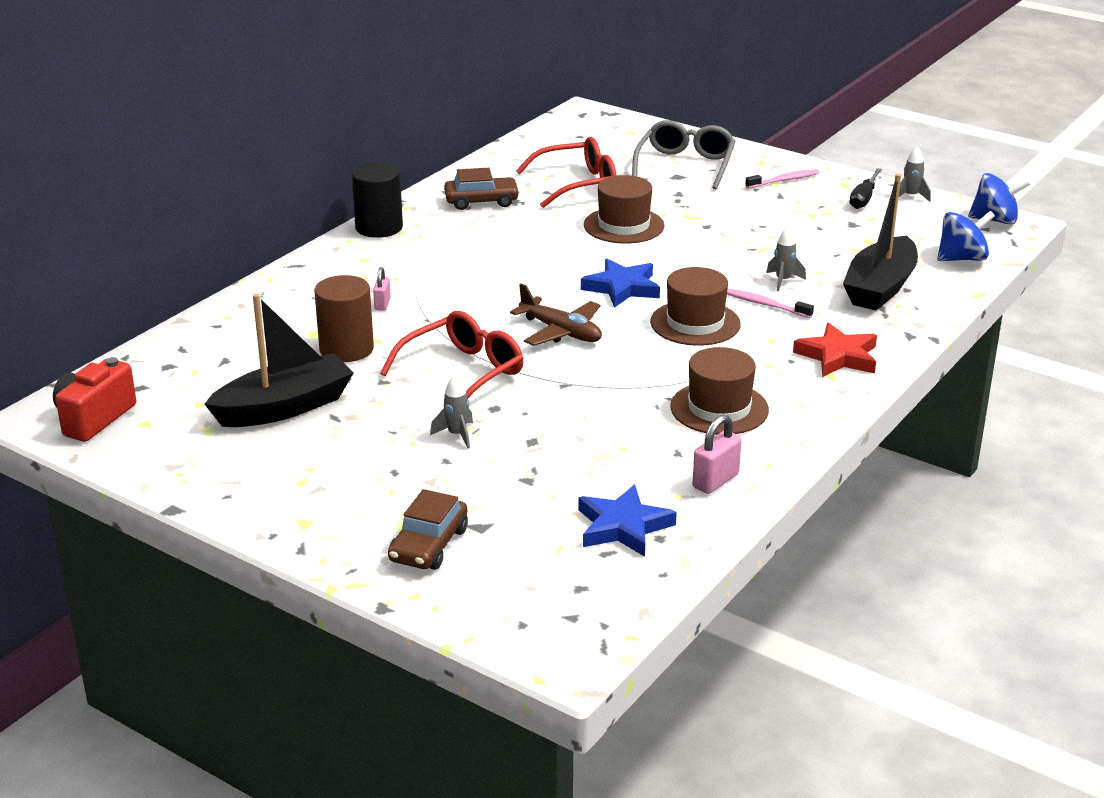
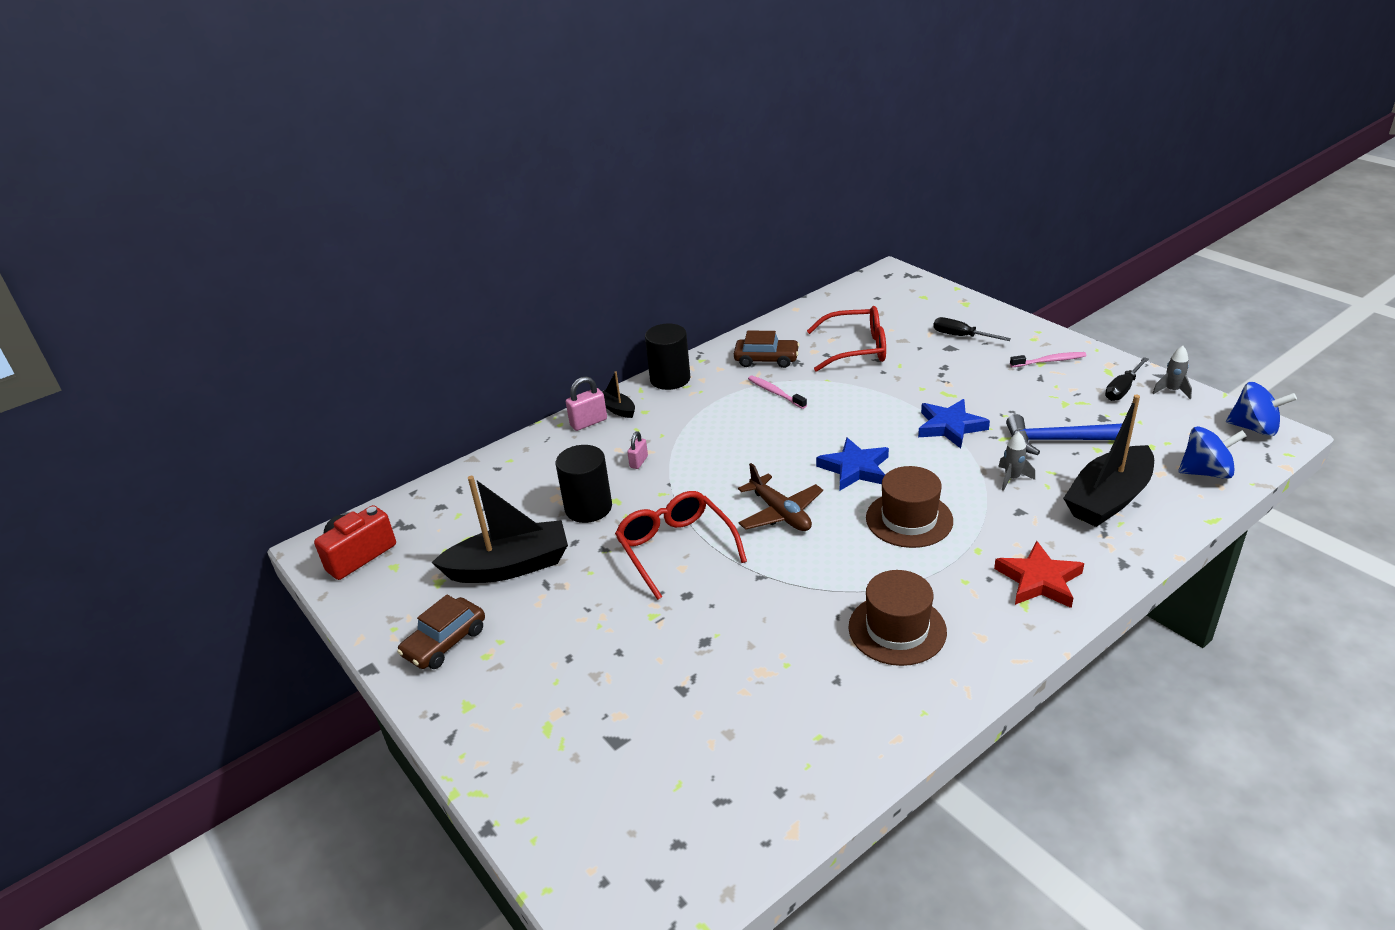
camera: 20 degrees right, 5 degrees up
(331, 260) = (617, 409): none -> black boat
(346, 349) = (588, 508): brown cylinder -> black cylinder
(429, 545) = (561, 756): brown car -> brown car (445, 642)
(457, 435) = (640, 622): grey rocket -> none
(463, 372) = (675, 548): red glasses -> red glasses turned 90 degrees counterclockwise
(623, 526) = (749, 768): blue star -> blue star (950, 427)
(624, 225) = (881, 398): brown hat -> none
(685, 165) = (961, 336): grey glasses -> black screwdriver
(715, 481) = (862, 724): pink padlock -> pink padlock (588, 422)
(765, 304) = (985, 505): pink toothbrush -> pink toothbrush (775, 393)
(816, 246) = (1057, 440): none -> blue hammer

